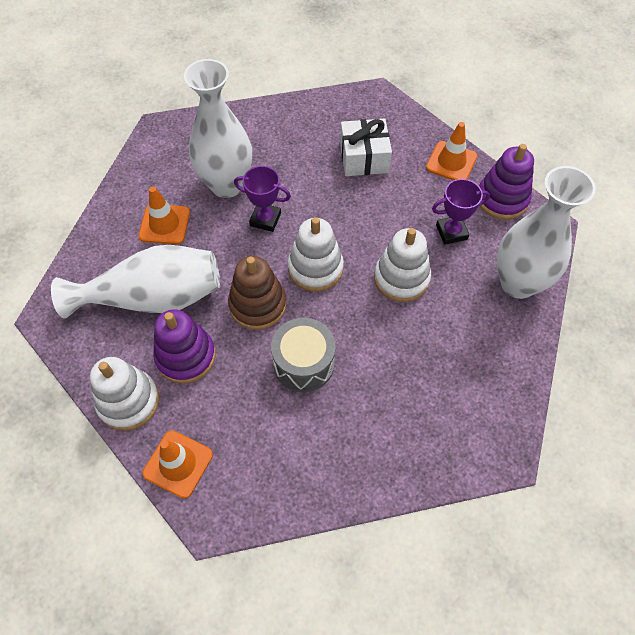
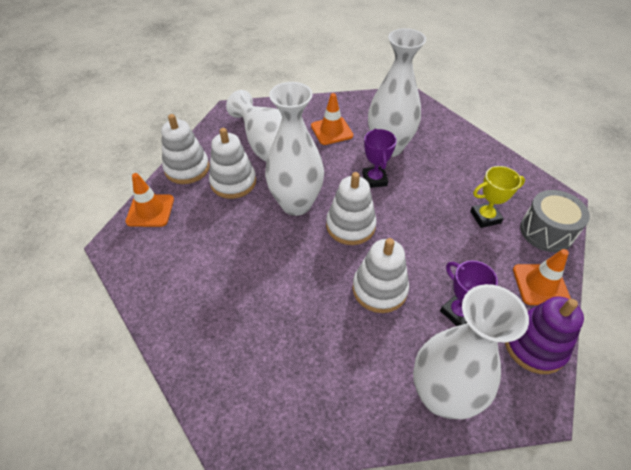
camera: 65 degrees right, 10 degrees down
(186, 356) = (233, 182): purple stacking toy -> white stacking toy
(258, 305) = (296, 204): brown stacking toy -> white vase
(304, 363) = (260, 250): grey drum -> grey drum (546, 231)
(364, 158) = (485, 217): white gift -> yellow trophy

